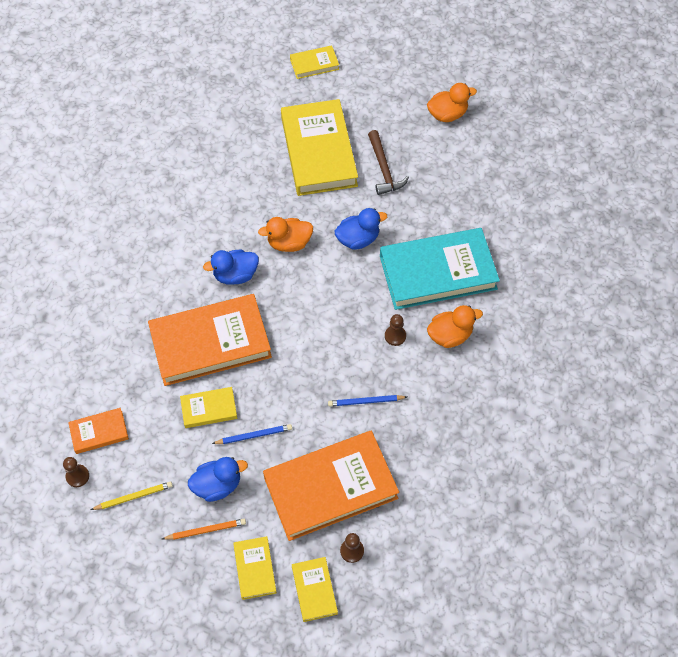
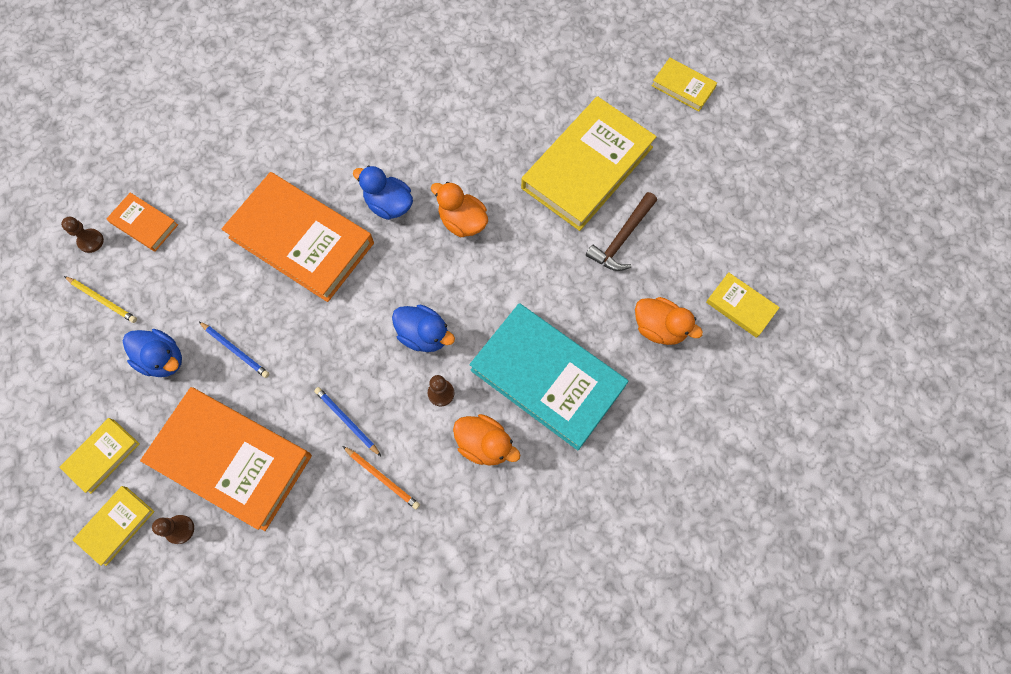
camera: 50 degrees right, 10 degrees up
(206, 530) = (111, 384): orange pencil -> orange pencil (382, 478)
(209, 409) = (233, 292): yellow book -> yellow book (740, 306)
(358, 239) = (520, 277): blue duck -> blue duck (424, 335)
(447, 114) = (743, 246): orange duck -> orange duck (659, 328)

